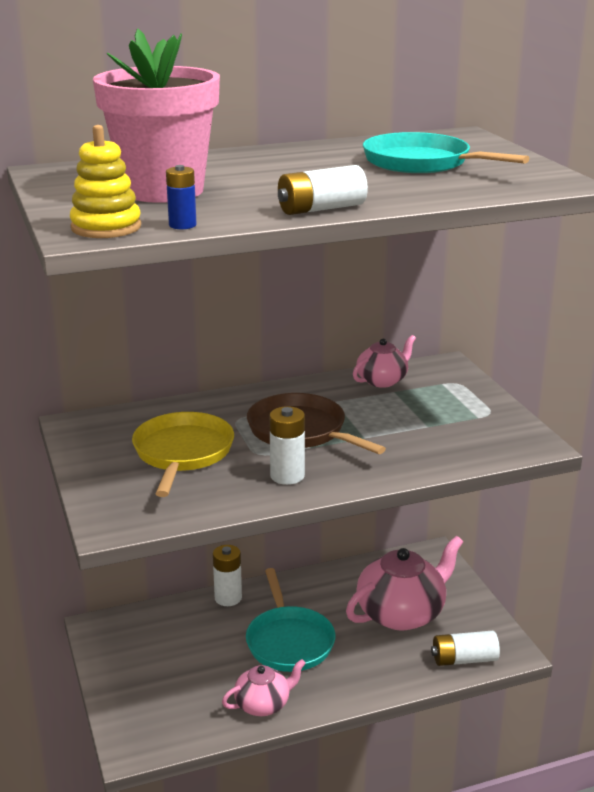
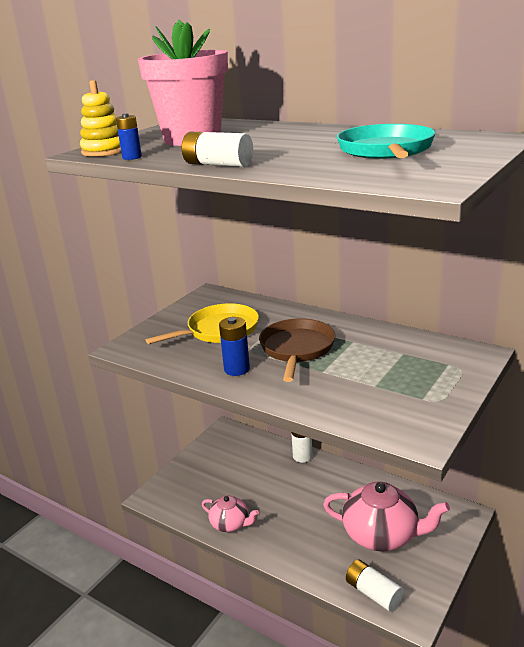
camera: 55 degrees right, 0 degrees up
(287, 476) = (237, 369): white battery -> blue battery
(289, 641) = (294, 501): turquoise pan -> none
(382, 380) = (411, 343): pink teapot -> none

